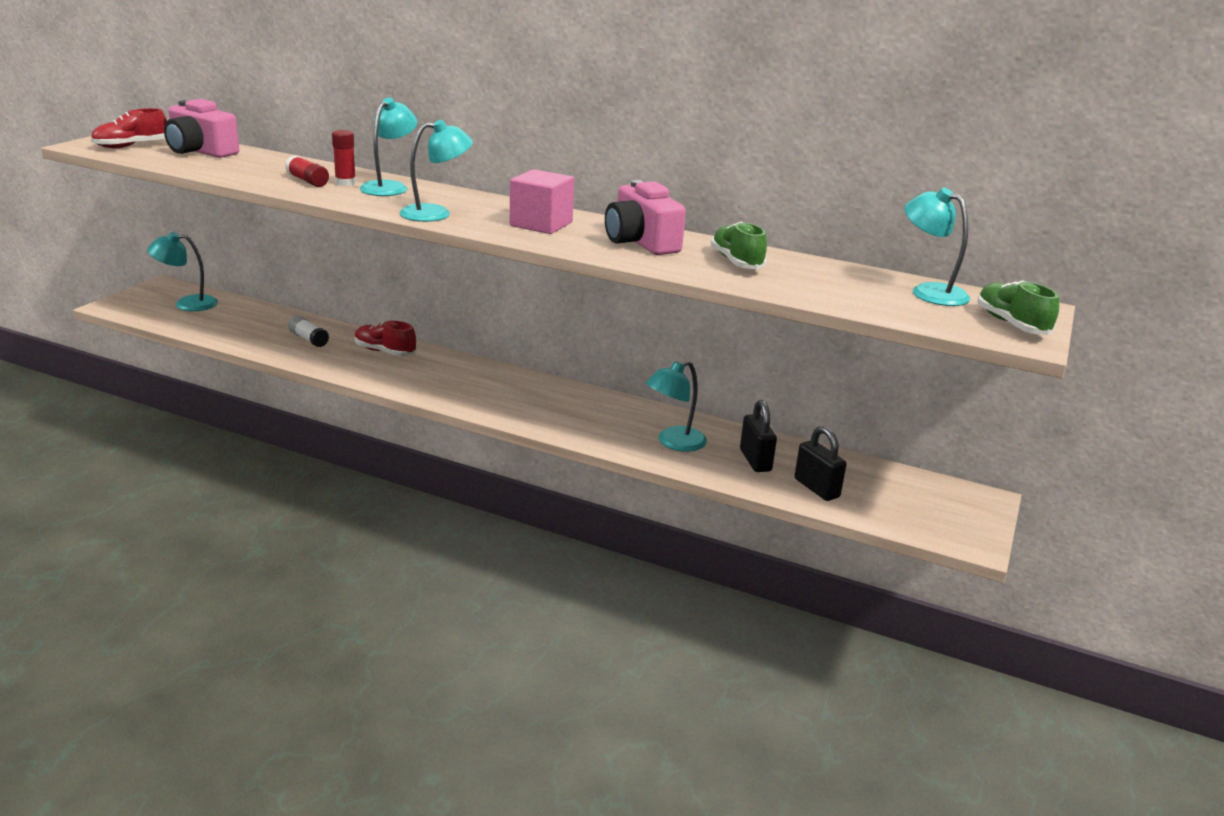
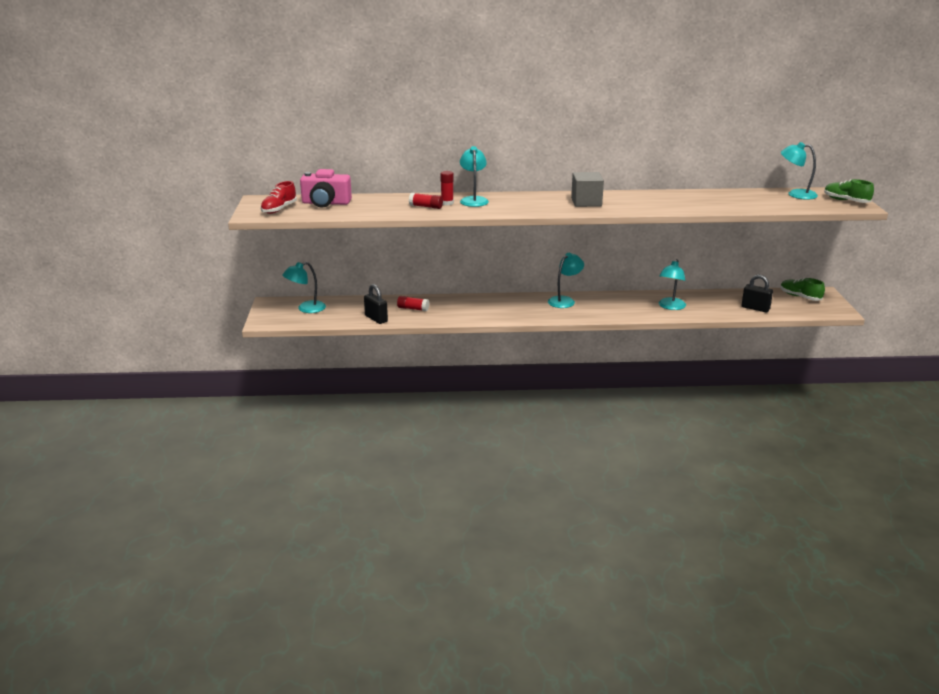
camera: 25 degrees left, 0 degrees up
(309, 339) = (413, 309): white glue stick -> red glue stick
(385, 352) = (465, 303): red shoe -> none
(436, 213) = (528, 209): turquoise lamp -> turquoise lamp (564, 300)
(541, 224) = (586, 202): pink cube -> grey cube
(641, 242) = (646, 200): pink camera -> none
(736, 262) = (702, 200): green shoe -> green shoe (800, 297)
(755, 460) = (715, 304): black padlock -> black padlock (376, 319)

